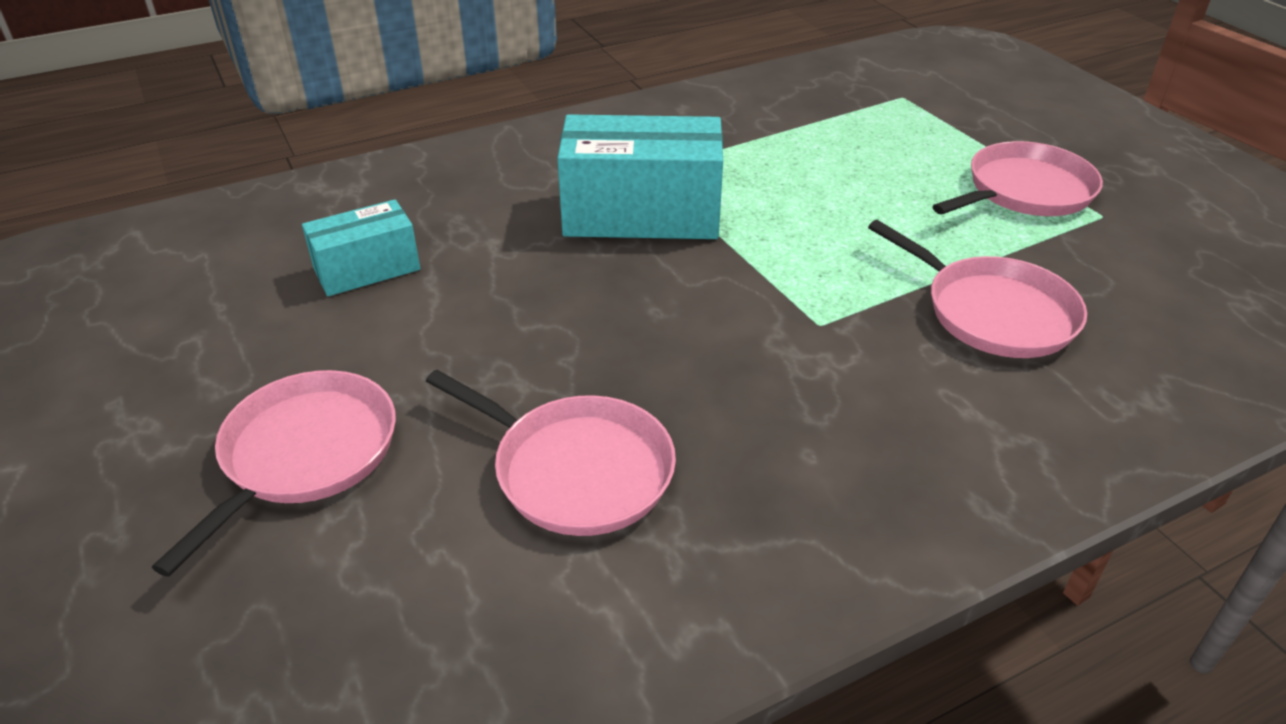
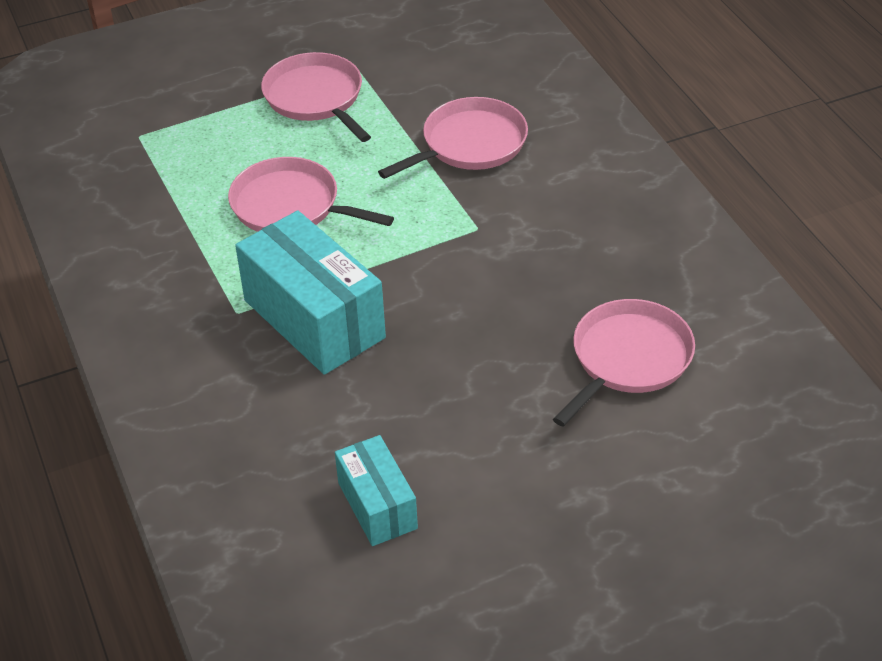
camera: 85 degrees left, 5 degrees up
(304, 455) = (617, 510): pink pan -> pink pan (291, 206)
(641, 214) = (314, 319): turquoise box -> turquoise box turned 45 degrees counterclockwise

